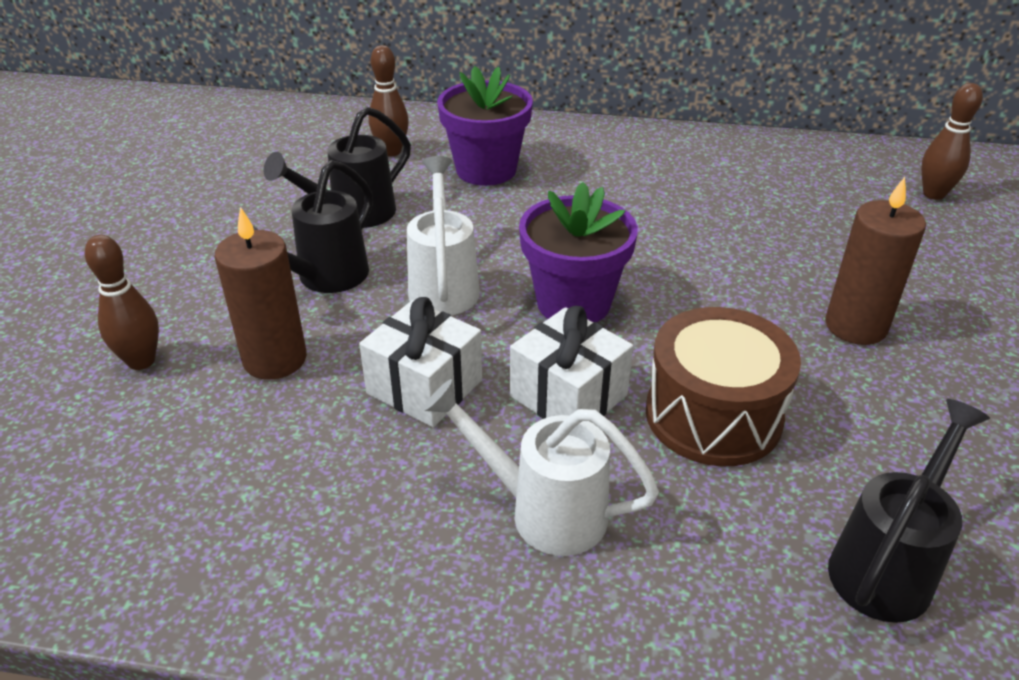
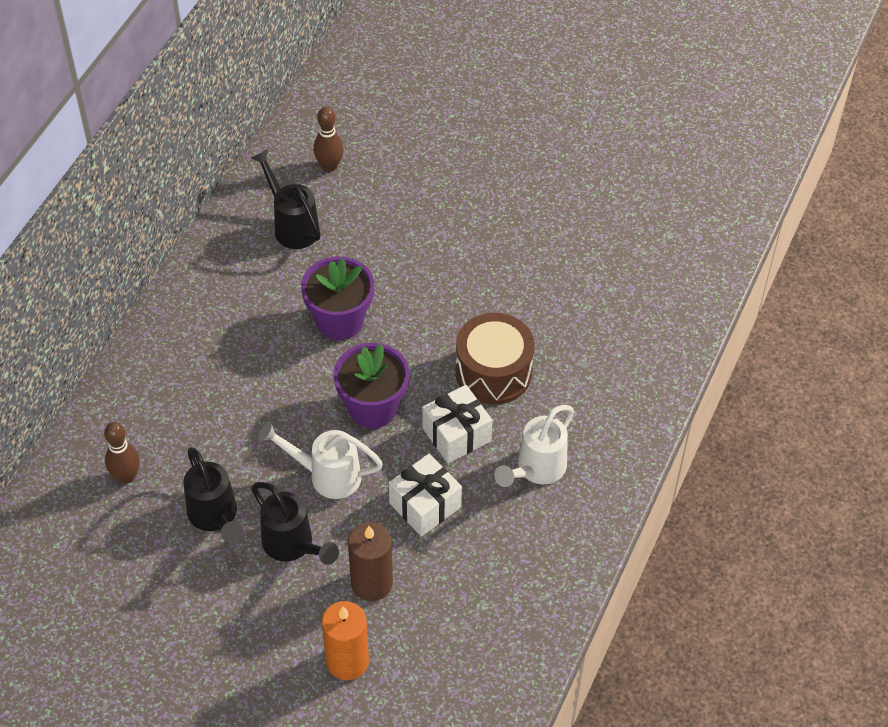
camera: 75 degrees left, 15 degrees up
(141, 361) = (347, 661): brown bowling pin -> orange candle
(486, 170) = (185, 417): purple flower pot -> purple flower pot (340, 320)
(855, 326) = (445, 274): brown candle -> none
(887, 564) = (607, 342): black watering can -> black watering can (292, 225)

